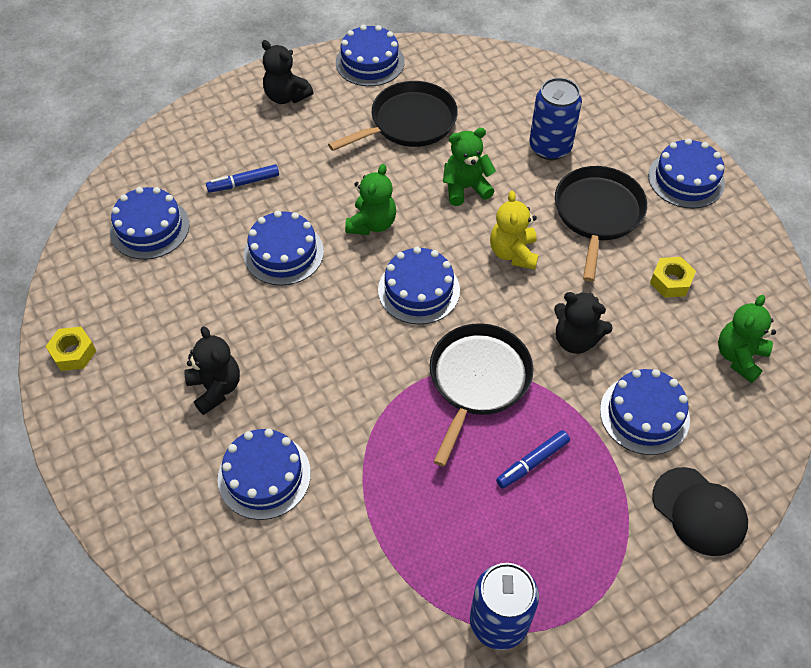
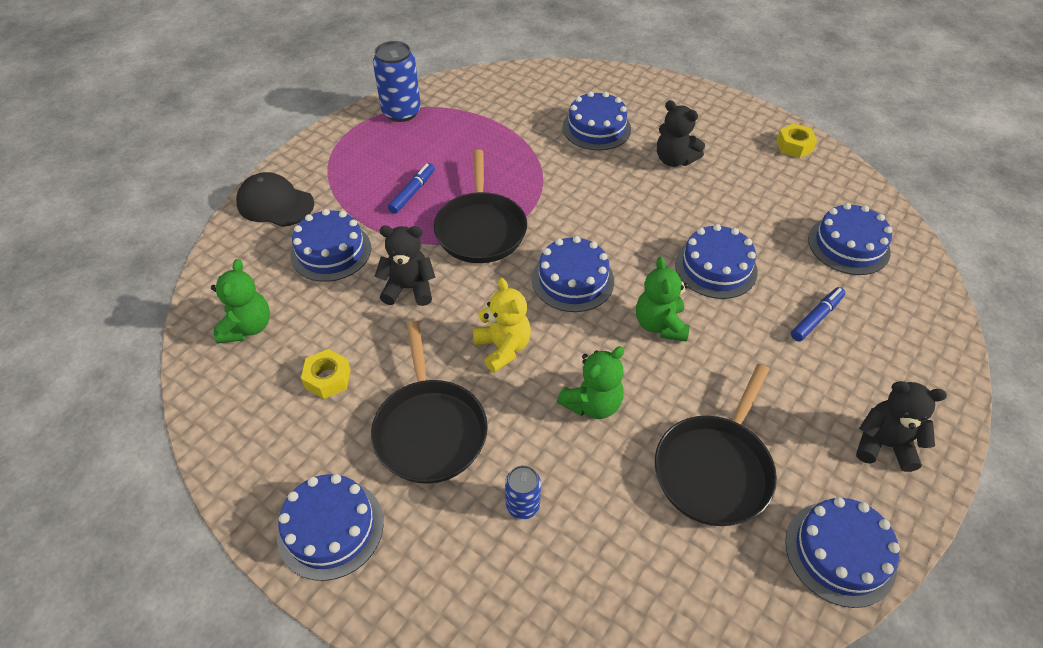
camera: 155 degrees right, 5 degrees down
(550, 147) = (523, 505): blue can -> blue can, size x0.56

